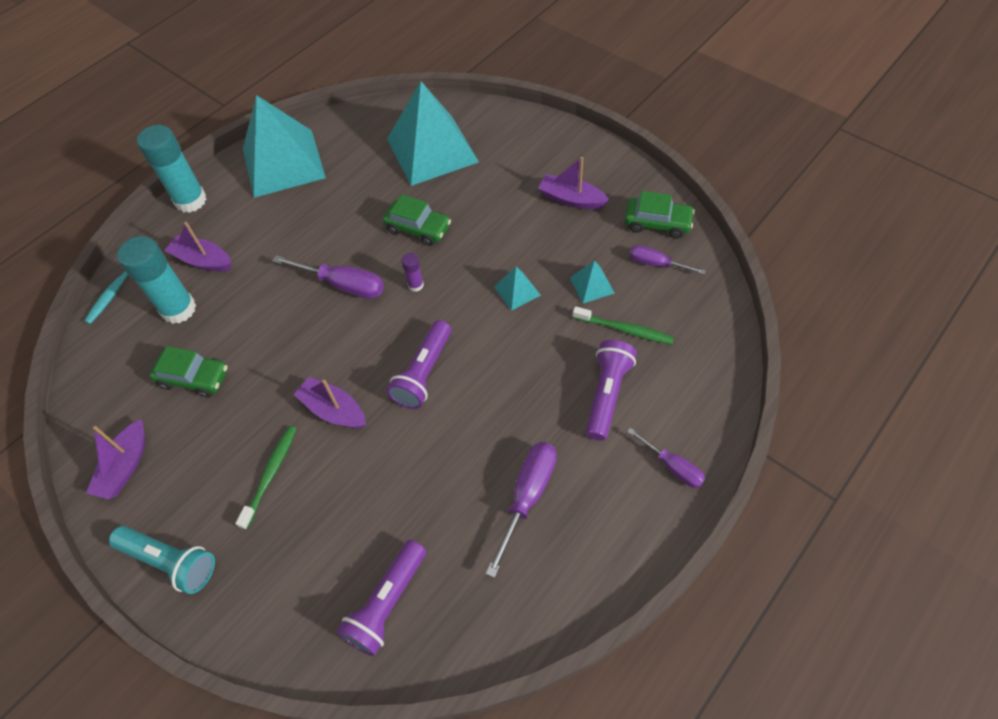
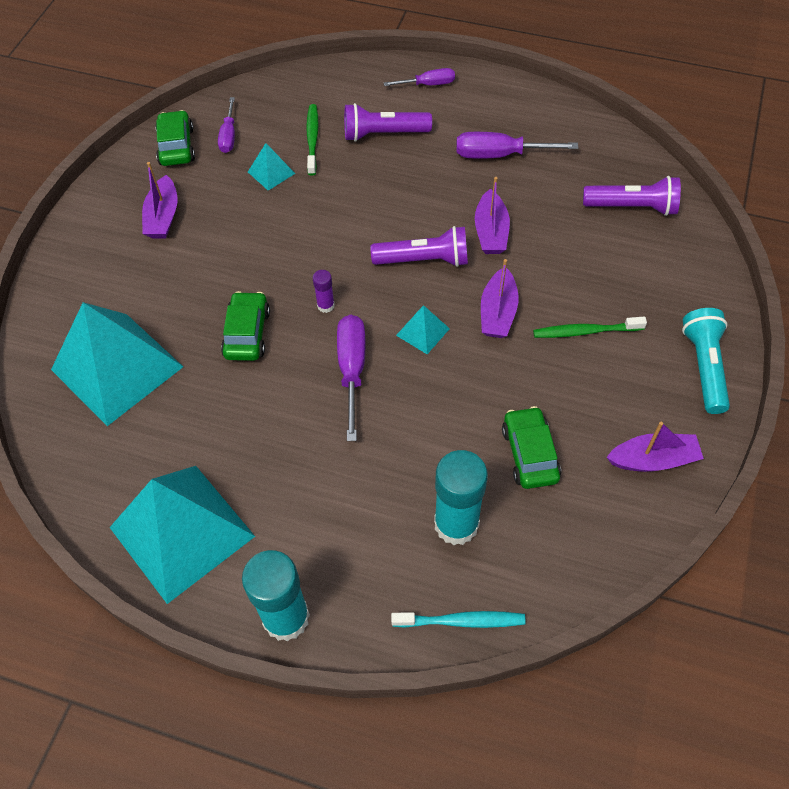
camera: 115 degrees left, 0 degrees up
(203, 260) = (377, 539): purple boat -> purple boat (491, 232)
(517, 291) = (299, 223): turquoise pyramid -> turquoise pyramid (422, 331)
(672, 466) = (428, 84): purple screwdriver -> purple screwdriver turned 60 degrees clockwise

